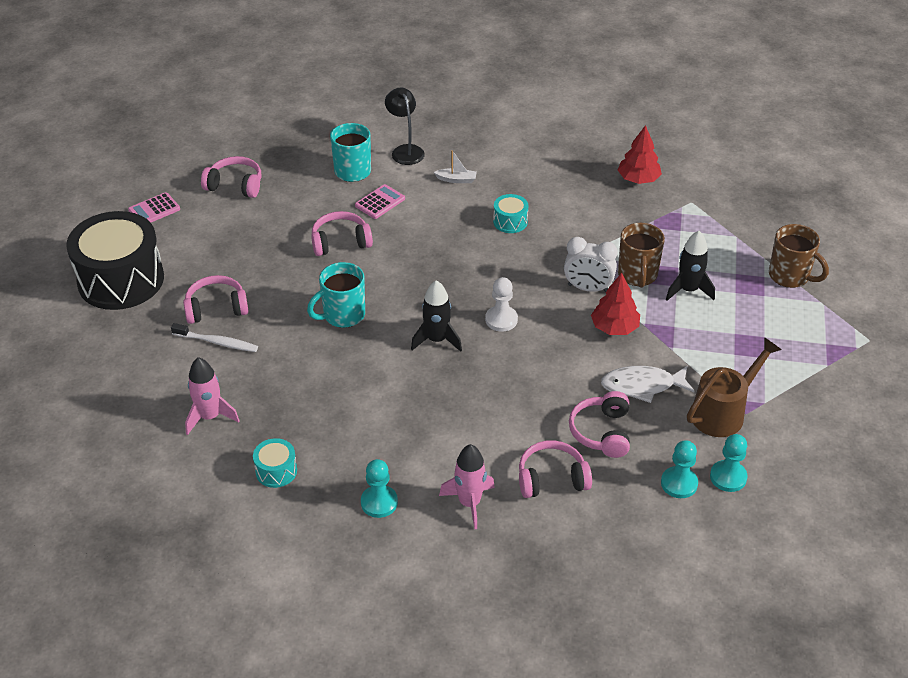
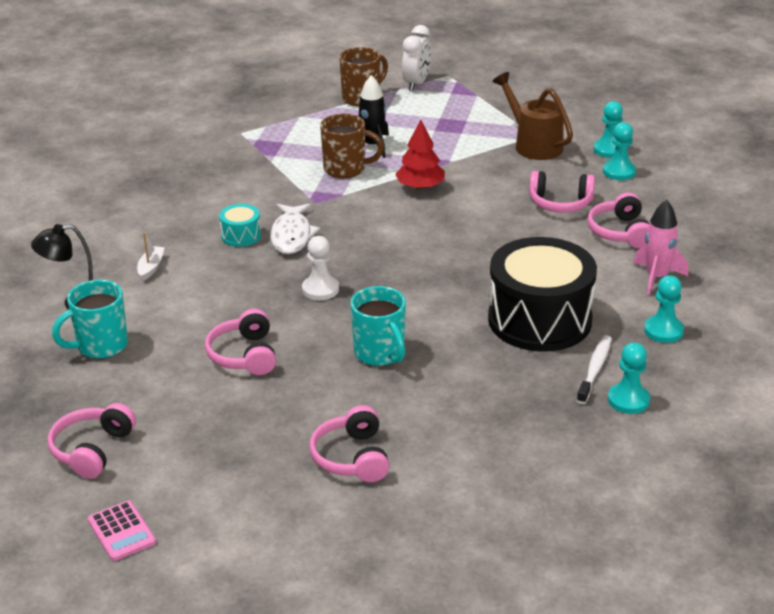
camera: 85 degrees left, 10 degrees down
(121, 280) = (277, 556): black drum -> black drum (539, 320)
(210, 417) = (547, 454): pink rocket -> none
(217, 342) = (417, 454): white toothbrush -> white toothbrush (595, 369)
(276, 471) = (628, 400): turquoise drum -> turquoise pawn
(380, 202) = (175, 324): pink calculator -> none
(437, 340) = (428, 289): black rocket -> none
(501, 320) = (401, 248): white pawn -> white pawn (320, 289)
(588, 288) = (360, 197): white clock -> white clock (416, 84)
(638, 179) = (194, 157): red tree -> none
(642, 386) = (500, 179): white fish -> white fish (292, 235)

